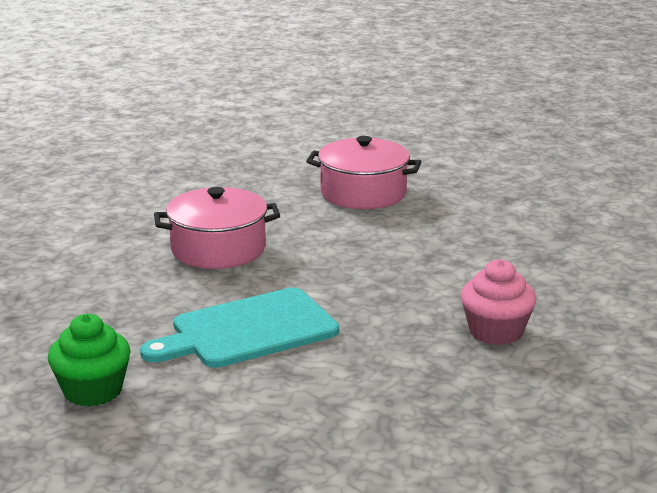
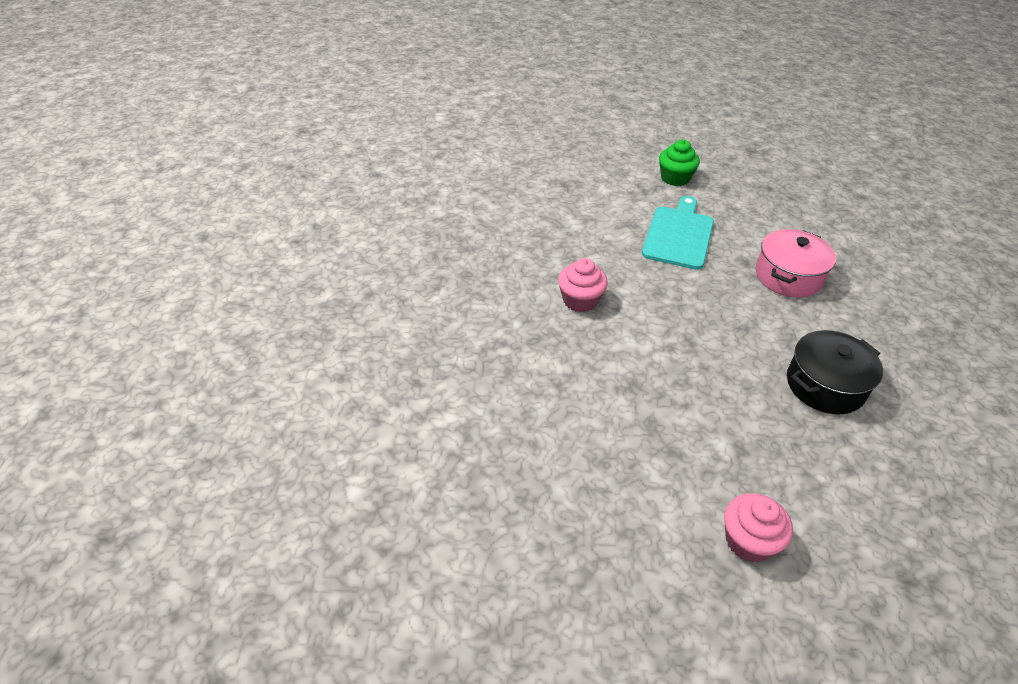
camera: 135 degrees right, 20 degrees up
(363, 193) = (825, 385): pink pot -> black pot
(580, 175) = (748, 541): none -> pink cupcake

